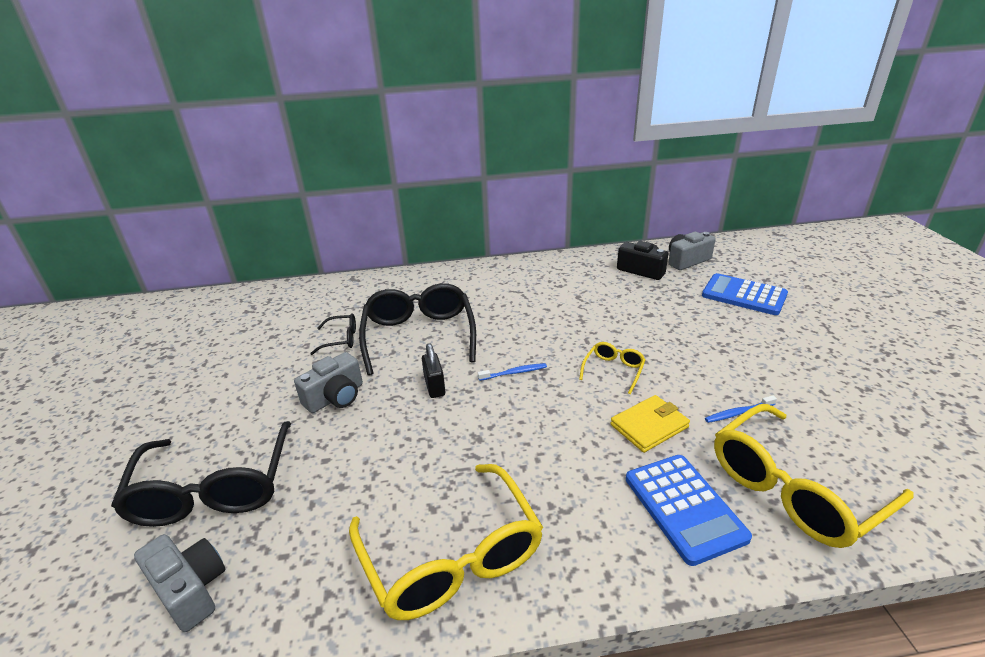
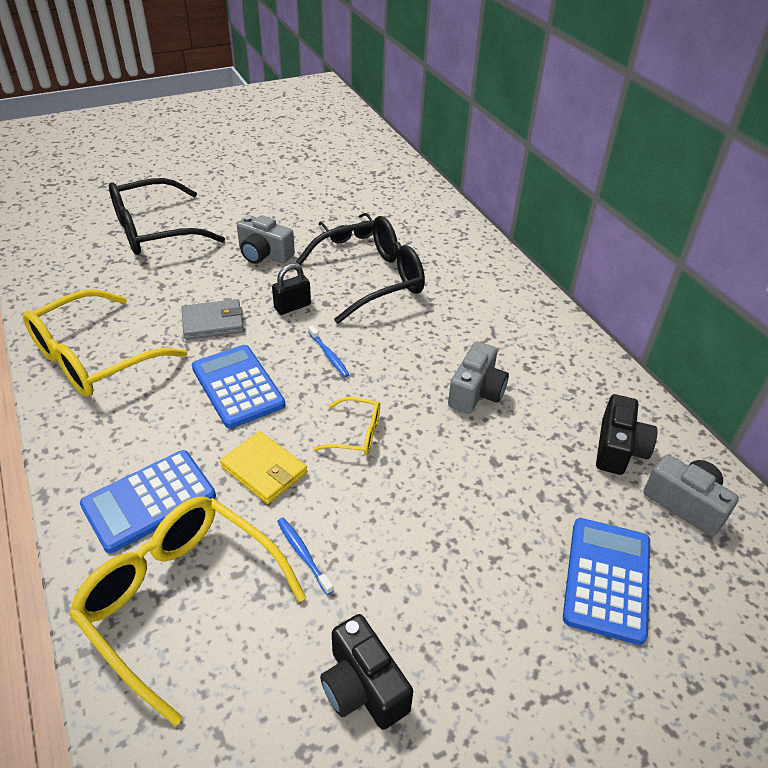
camera: 70 degrees right, 10 degrees up
(190, 589) = (71, 251): grey camera -> grey camera (476, 392)
(432, 445) = (213, 322): none -> grey wallet
(539, 434) = (238, 386): none -> blue calculator
(844, 398) = (363, 686): none -> black camera

